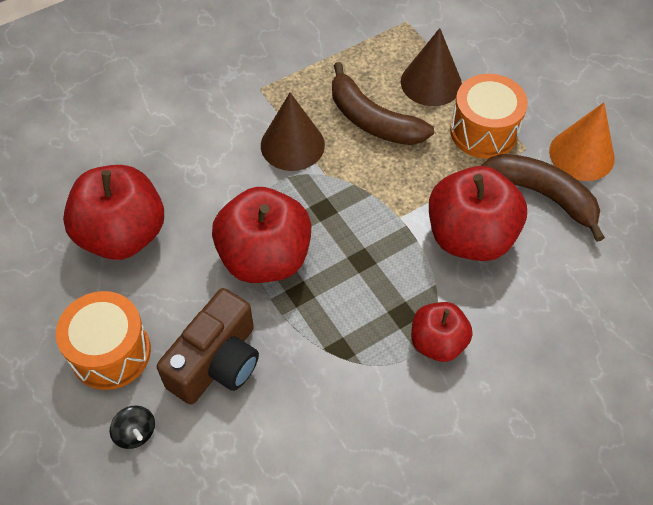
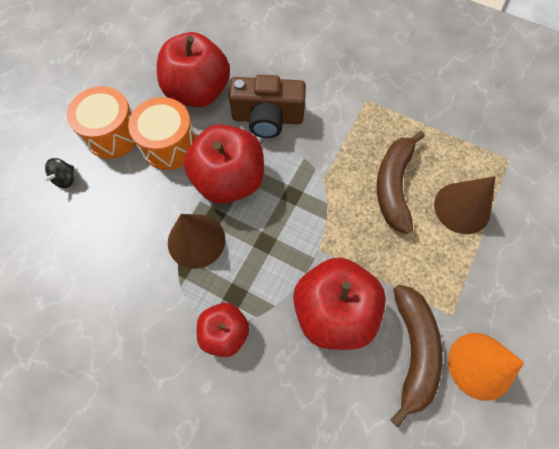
camera: 60 degrees right, 10 degrees up
(217, 362) = (135, 196): brown camera -> brown camera (267, 118)
(292, 145) = (333, 146): brown cone -> brown cone (196, 240)
(484, 131) = (444, 272): orange drum -> orange drum (169, 145)

